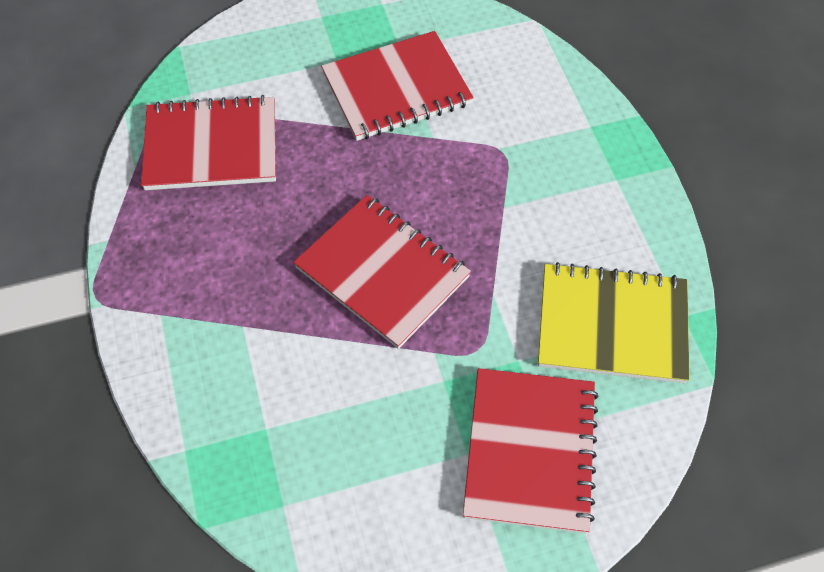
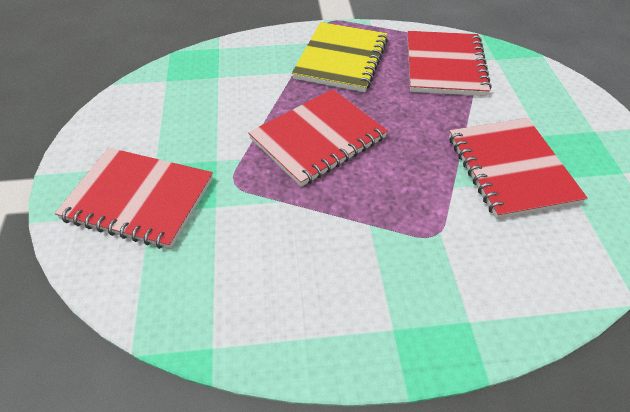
camera: 100 degrees right, 10 degrees down
(612, 325) = (223, 280): yellow notebook -> yellow notebook (341, 59)

